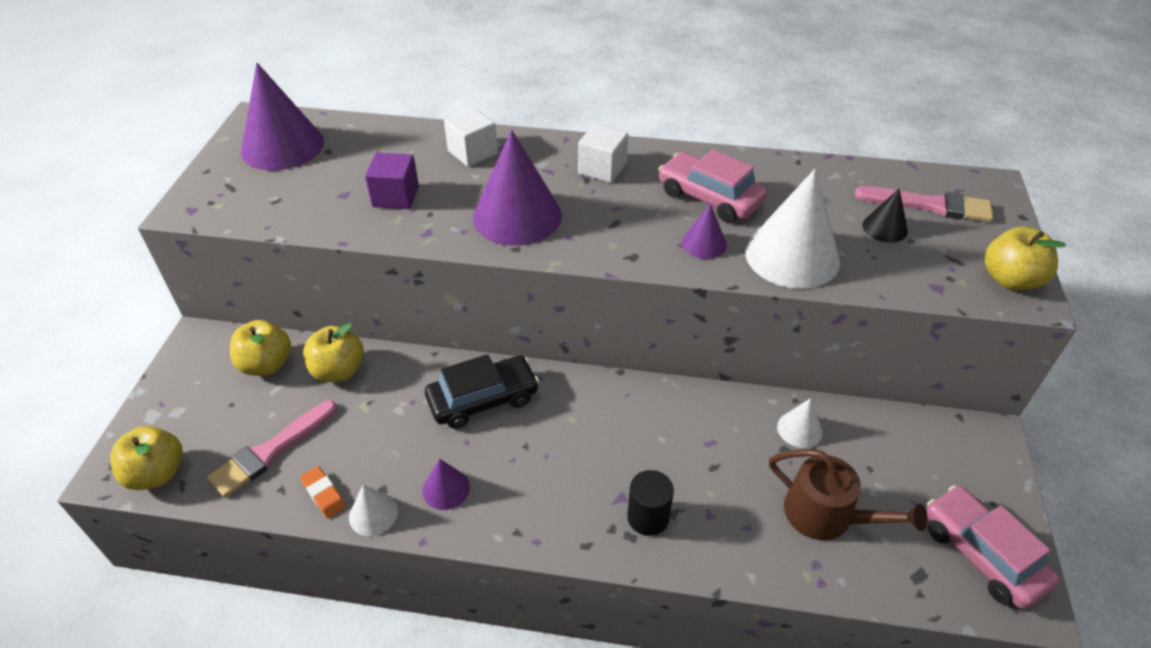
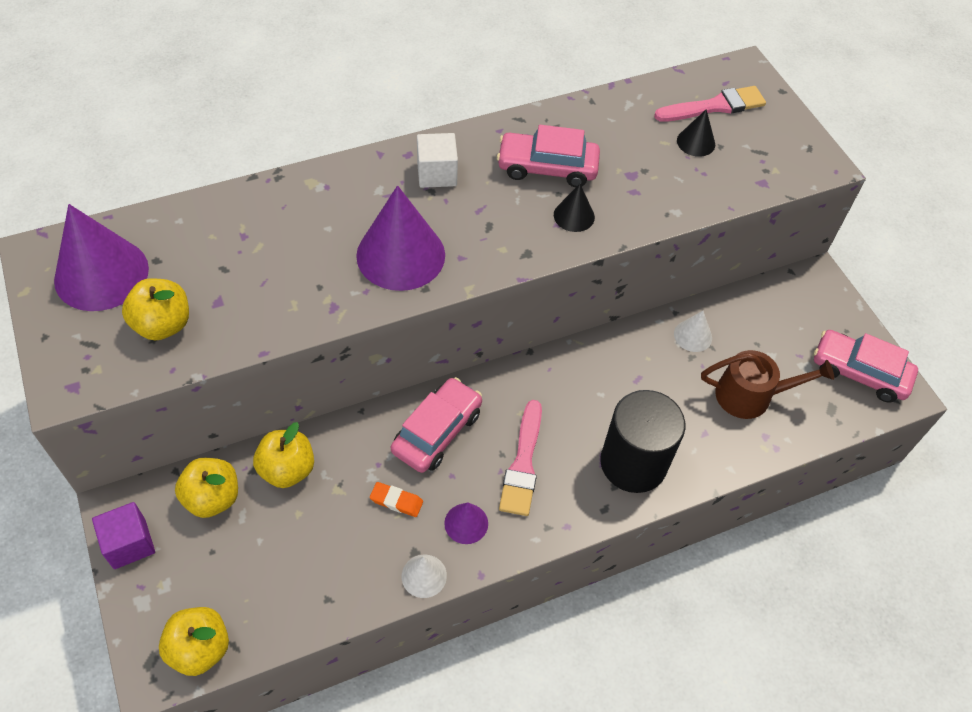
camera: 35 degrees left, 10 degrees up
(271, 451) = (289, 572): pink brush -> pink brush (523, 463)
(323, 494) = (368, 583): orange eraser -> orange eraser (396, 501)
(395, 196) = (271, 282): purple cube -> purple cube (129, 543)
(472, 152) = (304, 203): white cube -> none
(483, 399) = (437, 432): black car -> pink car
(648, 517) = (633, 463): black cylinder -> black cylinder, size x1.86
(704, 243) = (574, 216): purple cone -> black cone
(792, 256) = (646, 198): white cone -> none
(1010, 279) = (804, 154): yellow apple -> yellow apple (163, 325)

